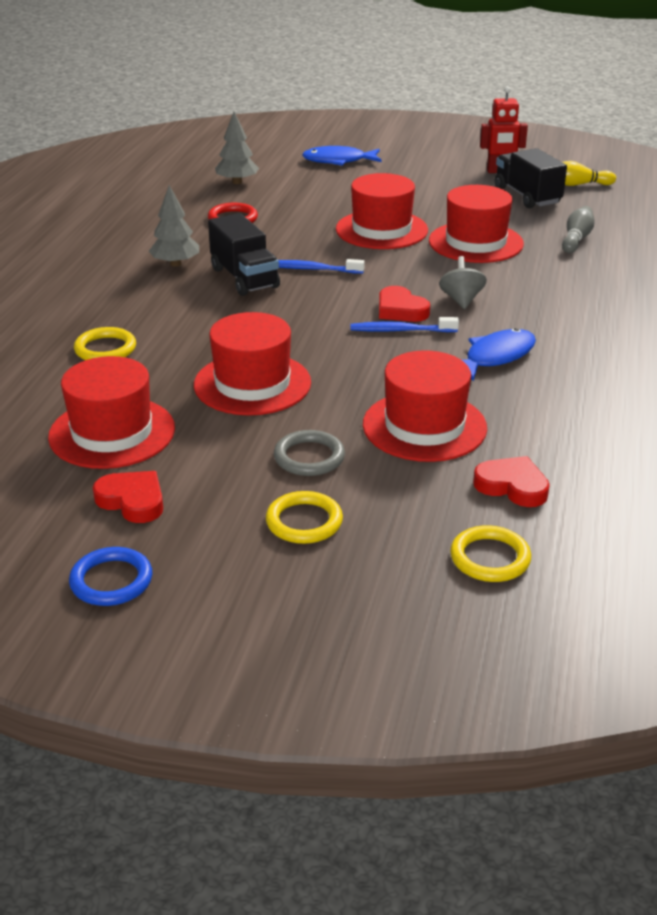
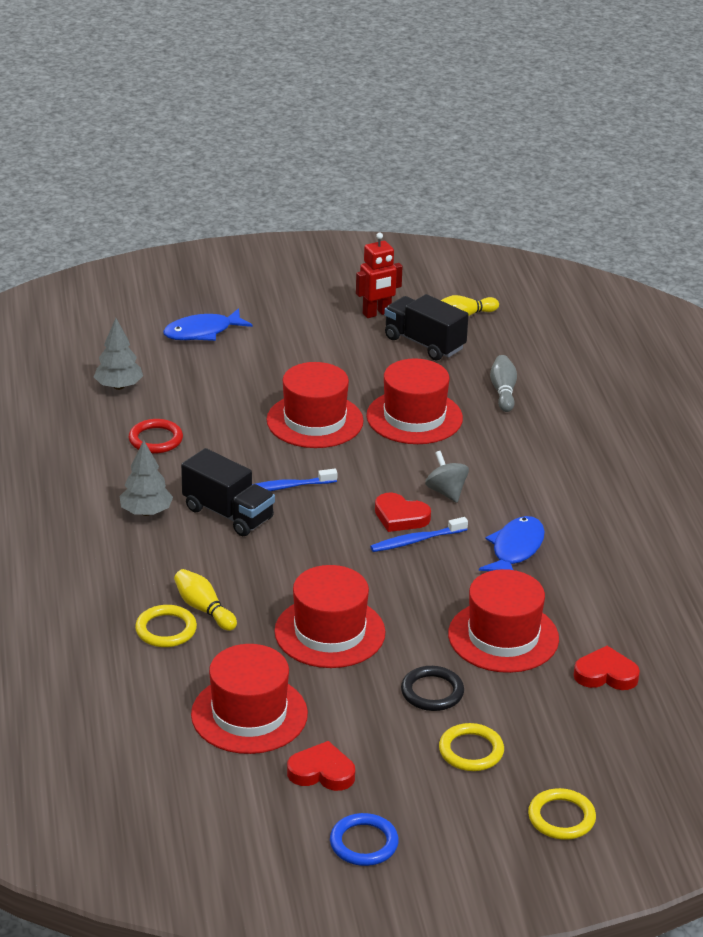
camera: 25 degrees left, 0 degrees up
(154, 341) = (204, 609): none -> yellow bowling pin
(309, 457) = (432, 692): grey ring -> black ring
(490, 558) = (627, 741): yellow ring -> yellow ring (561, 818)

